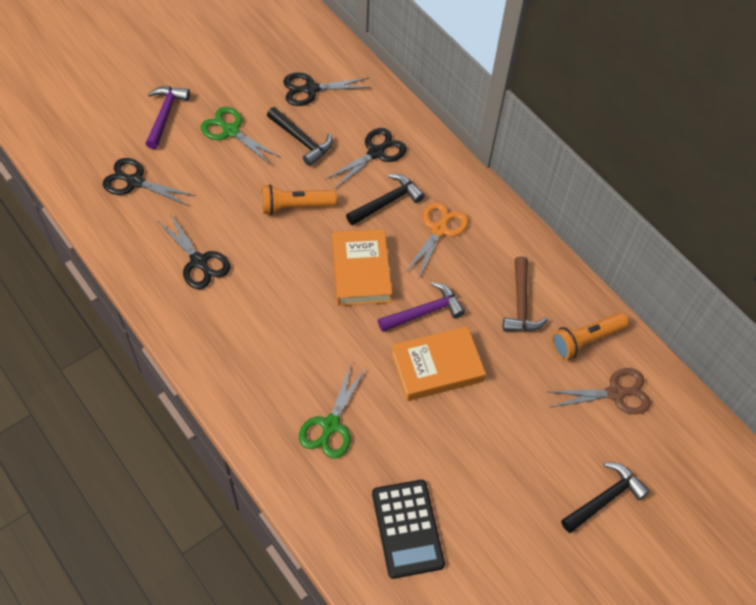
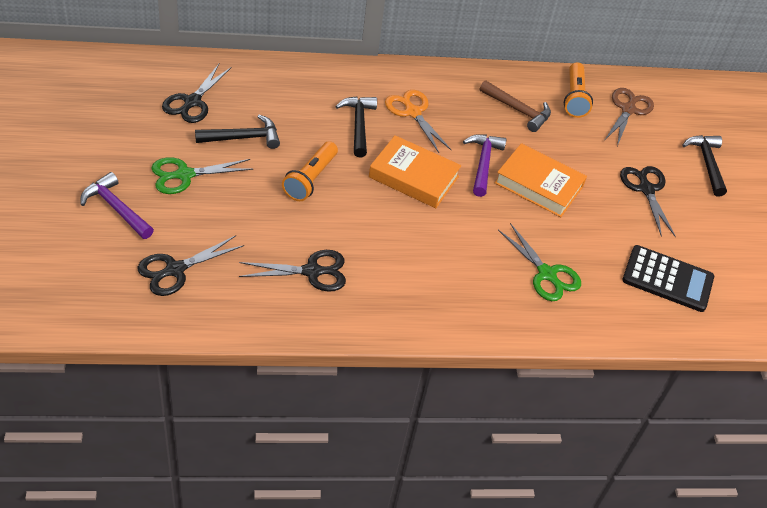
camera: 60 degrees left, 10 degrees down
(376, 153) = (302, 103): black scissors -> black scissors (646, 189)
(437, 367) = (539, 185): orange book -> orange book turned 75 degrees counterclockwise

